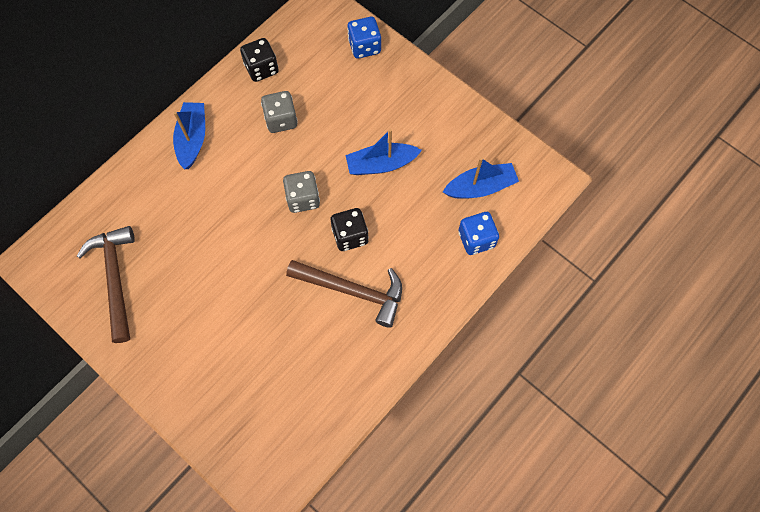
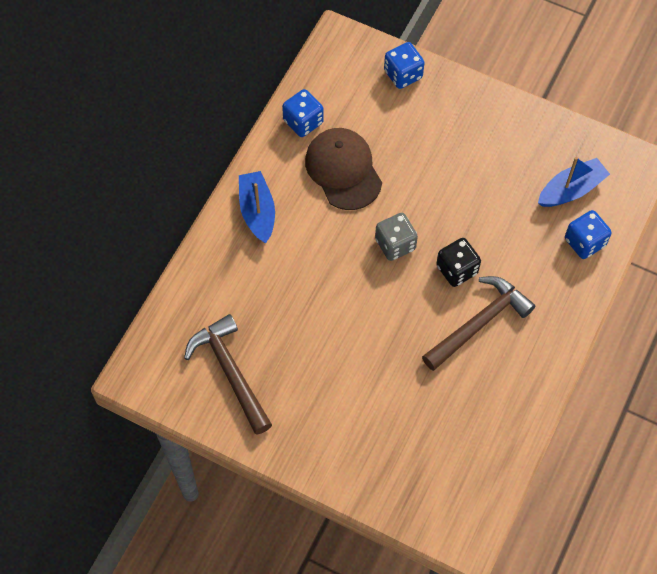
camera: 15 degrees left, 5 degrees down
(261, 68) = (303, 122): black dice -> blue dice
(281, 120) = (343, 170): grey dice -> brown cap
(352, 291) = (479, 323): brown hammer -> brown hammer turned 45 degrees counterclockwise
(381, 164) = (463, 191): blue boat -> none

